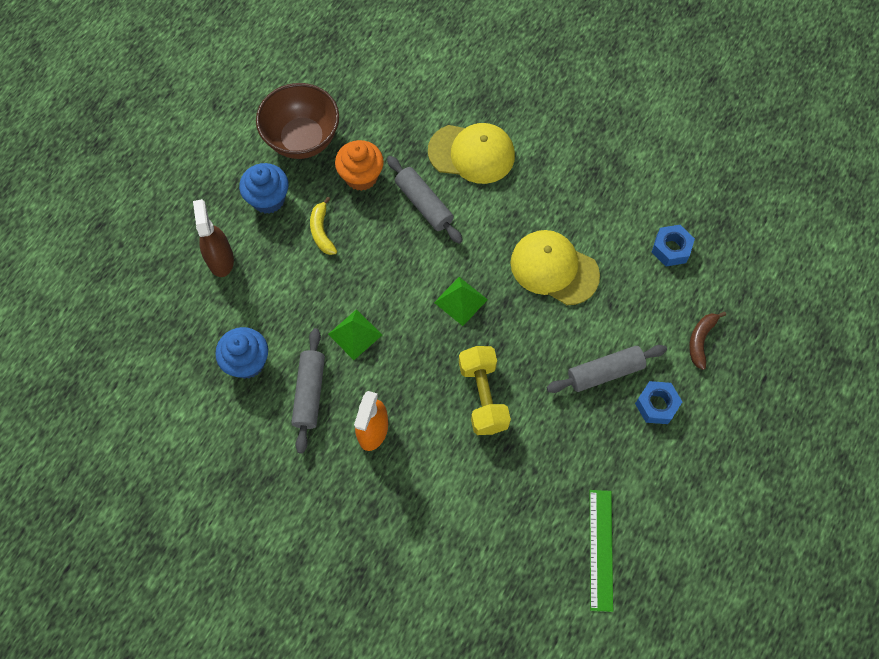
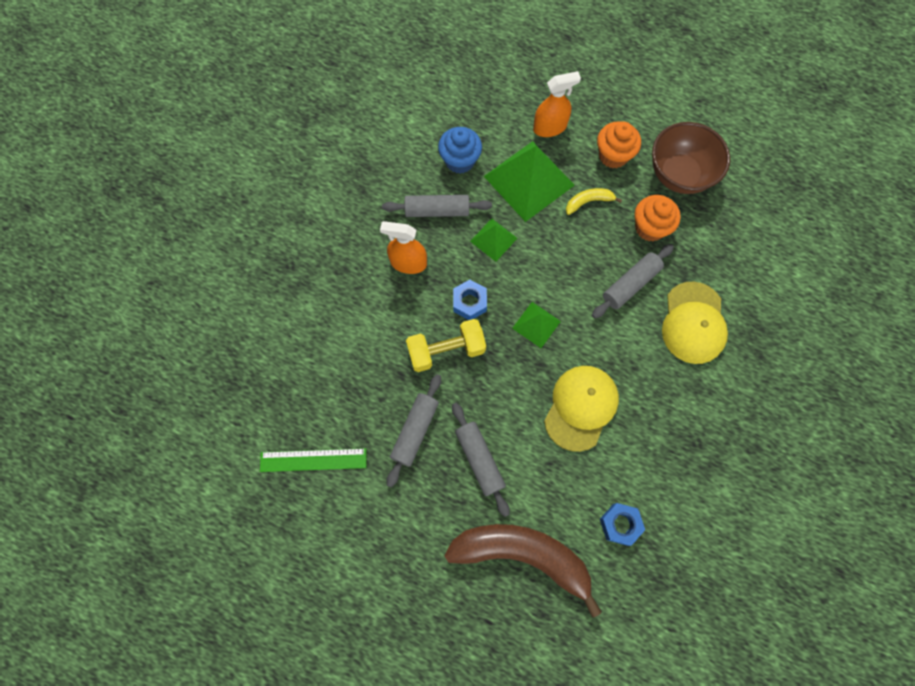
camera: 85 degrees right, 5 degrees up
(220, 259) = (550, 127): brown spray bottle -> orange spray bottle
(268, 199) = (613, 155): blue cupcake -> orange cupcake
(285, 289) = (529, 180): none -> green pyramid
(572, 436) = (415, 431): none -> grey rolling pin
(656, 405) = (451, 510): blue nut -> blue nut (469, 302)
(700, 340) = (522, 555): brown banana -> brown banana, size x2.36

